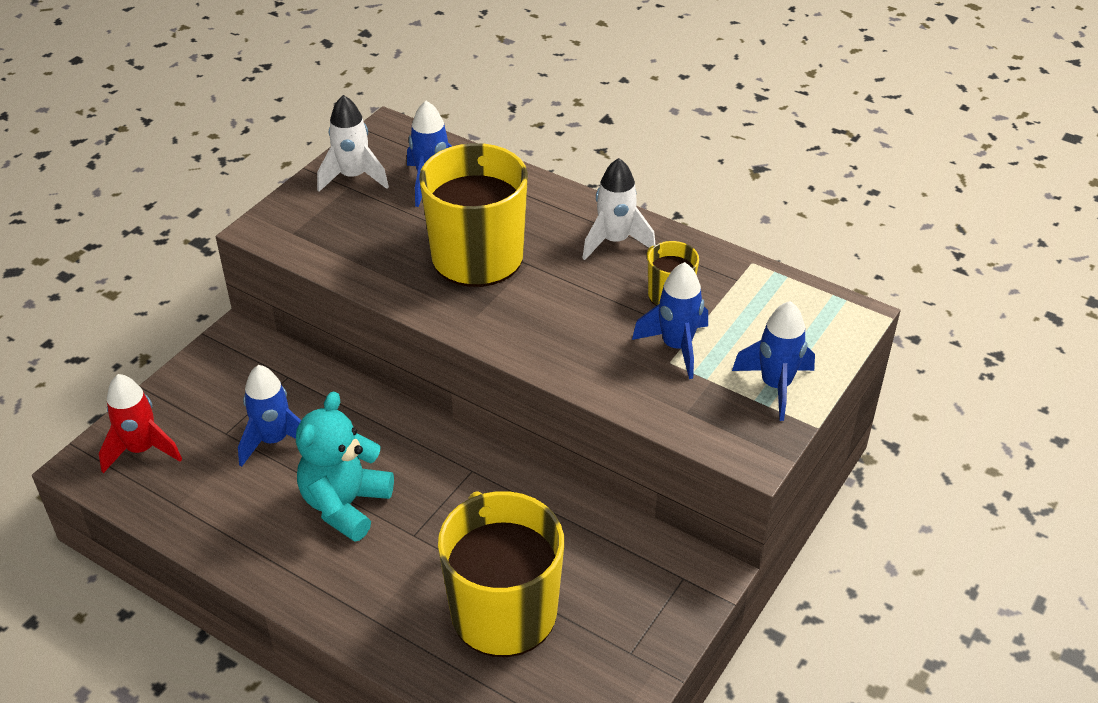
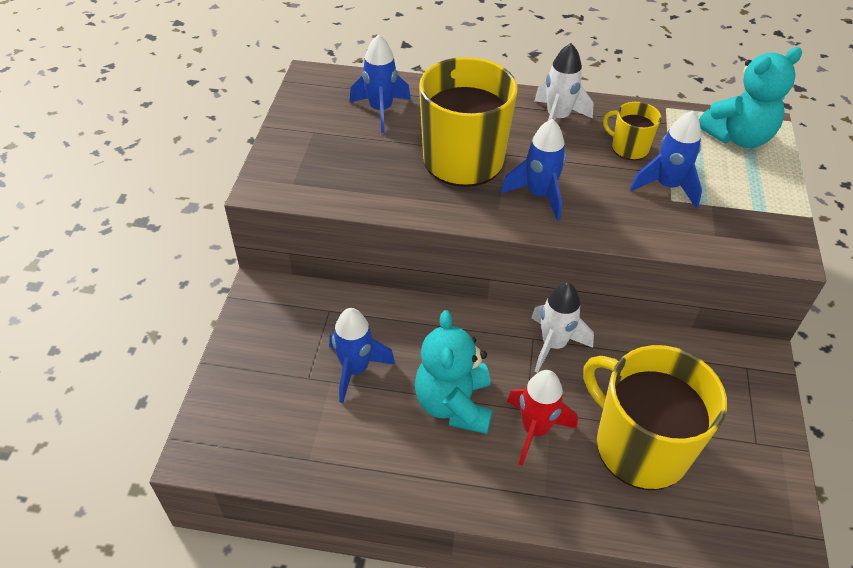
camera: 25 degrees left, 5 degrees up
(142, 450) = (242, 420): red rocket -> red rocket (535, 430)
(353, 177) = (311, 123): white rocket -> white rocket (553, 344)
(775, 386) = (758, 194): blue rocket -> blue rocket (539, 195)
(808, 318) = (737, 137): none -> turquoise teddy bear

